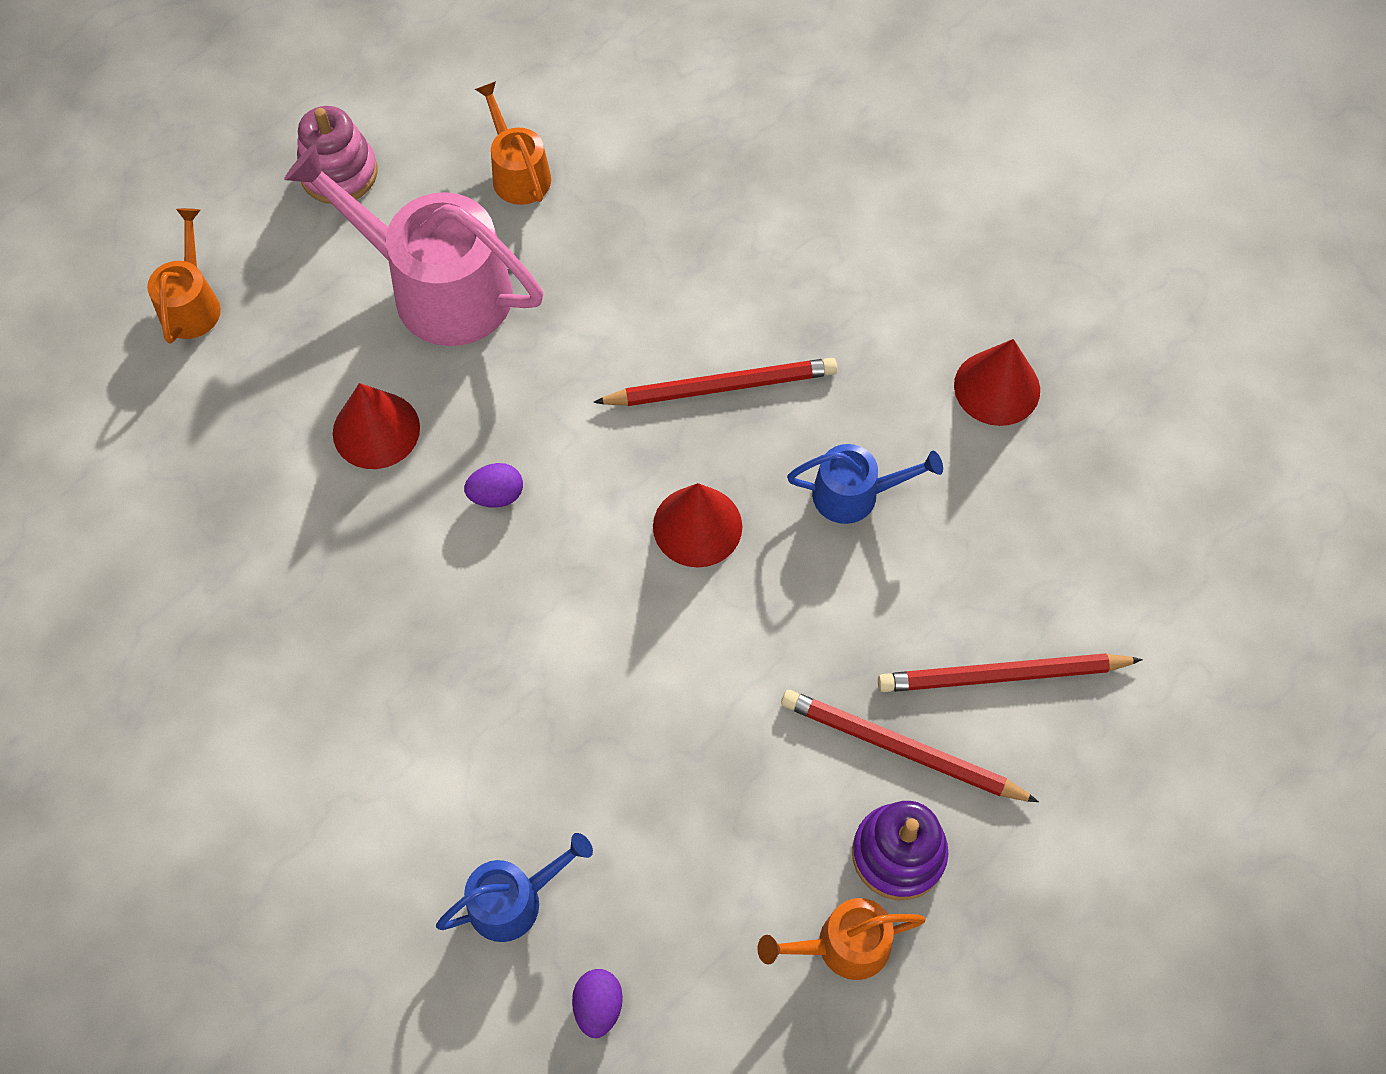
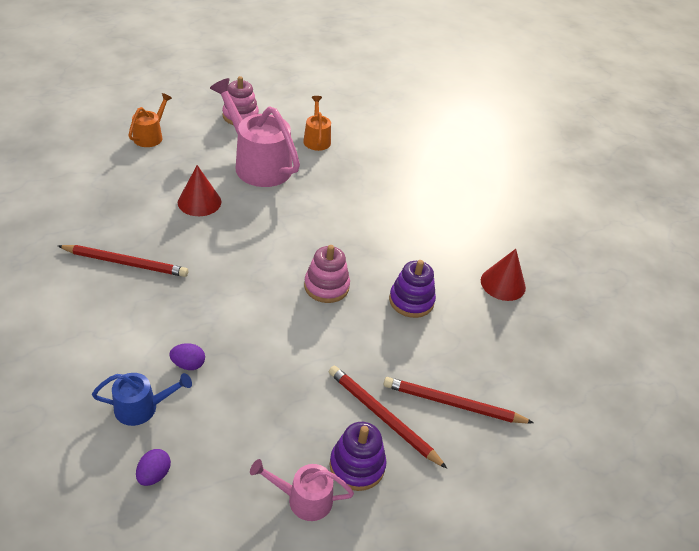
camera: 15 degrees right, 20 degrees down
(496, 495) = (238, 242): purple egg -> purple egg (188, 364)
(697, 526) = (326, 286): red cone -> pink stacking toy
(721, 386) = (367, 239): red pencil -> red pencil (125, 263)
(843, 946) = (303, 499): orange watering can -> pink watering can
(855, 494) = (411, 301): blue watering can -> purple stacking toy

